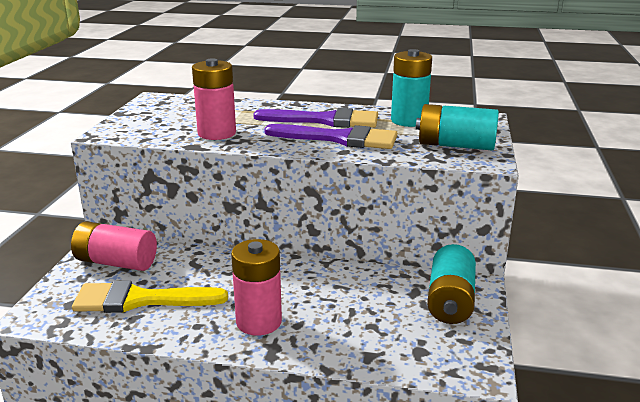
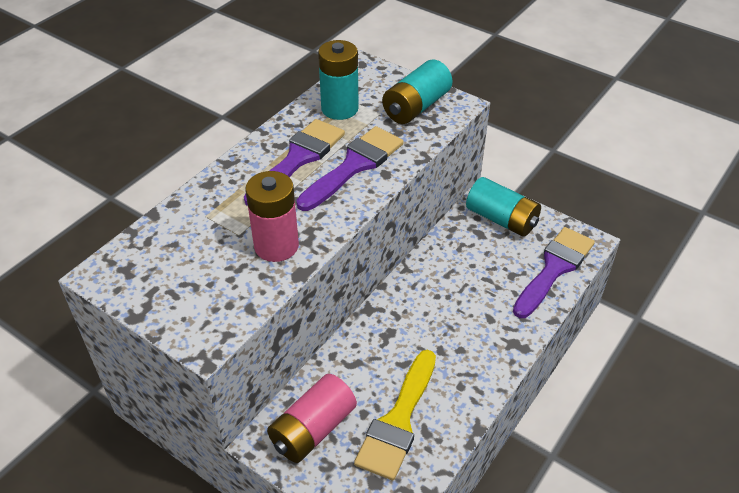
camera: 65 degrees left, 20 degrees up
(259, 322) = (475, 342): pink battery -> none
(408, 353) = (554, 268): none -> purple brush

